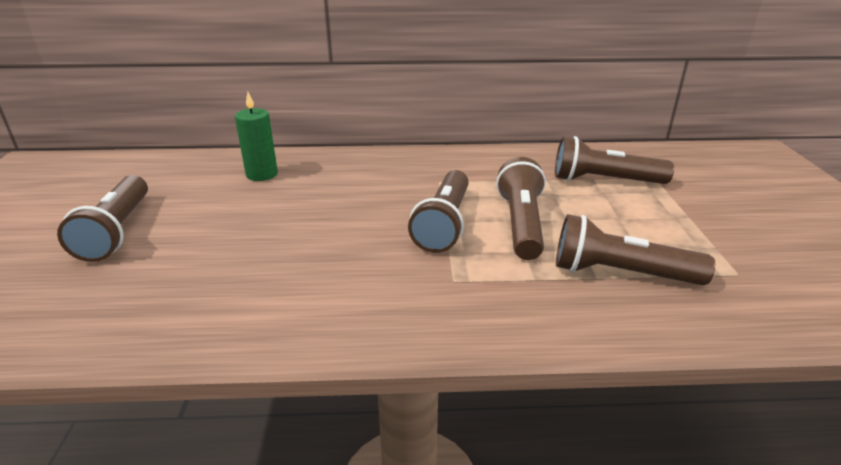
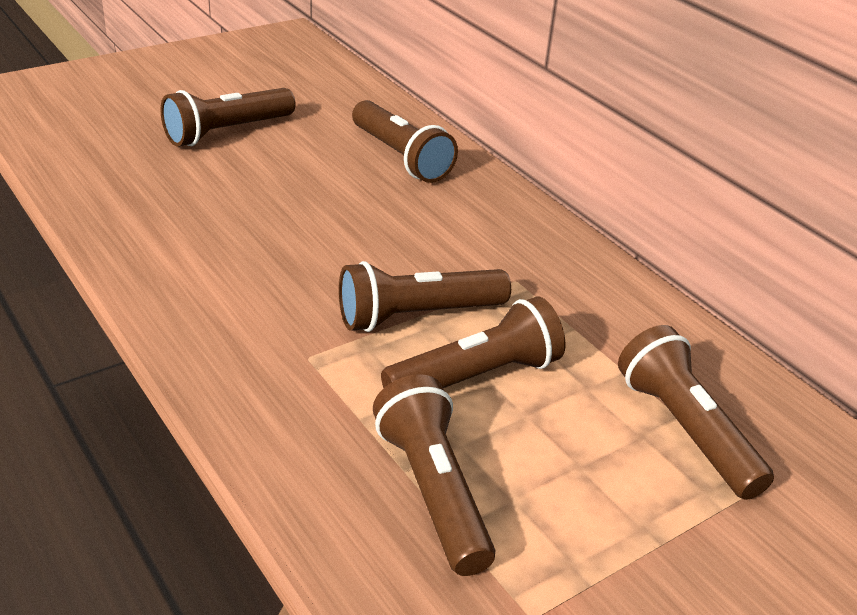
camera: 55 degrees right, 5 degrees up
(262, 174) = (401, 157): green candle -> brown flashlight

